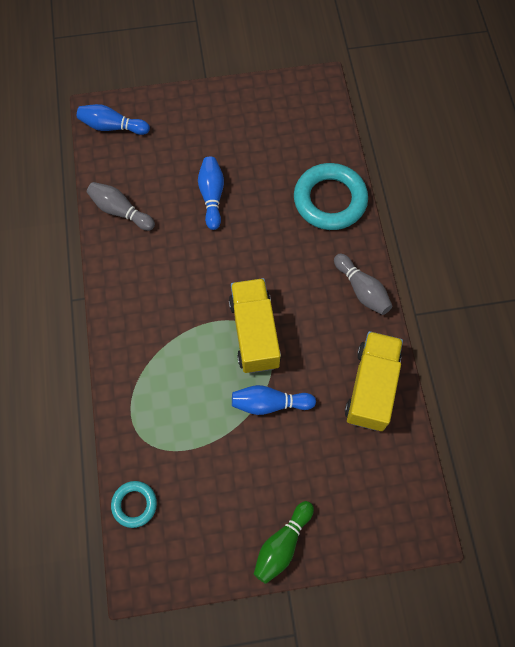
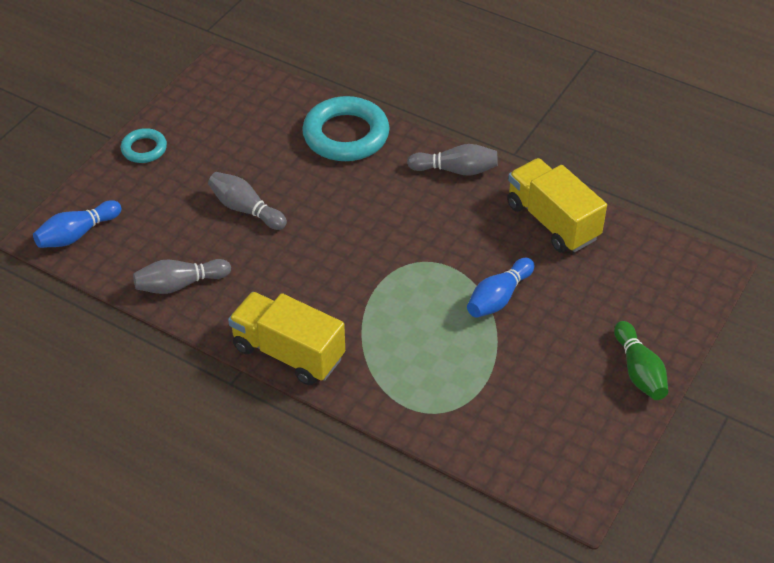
camera: 50 degrees left, 20 degrees down
(134, 504) = (500, 458): turquoise ring -> turquoise ring (144, 149)
(212, 196) = (245, 209): blue bowling pin -> grey bowling pin
(254, 333) = (419, 266): yellow truck -> yellow truck (288, 353)

